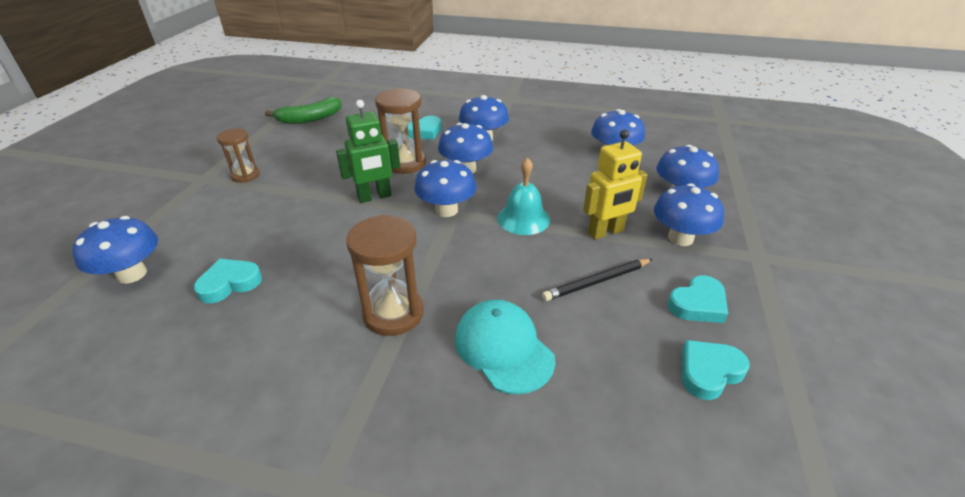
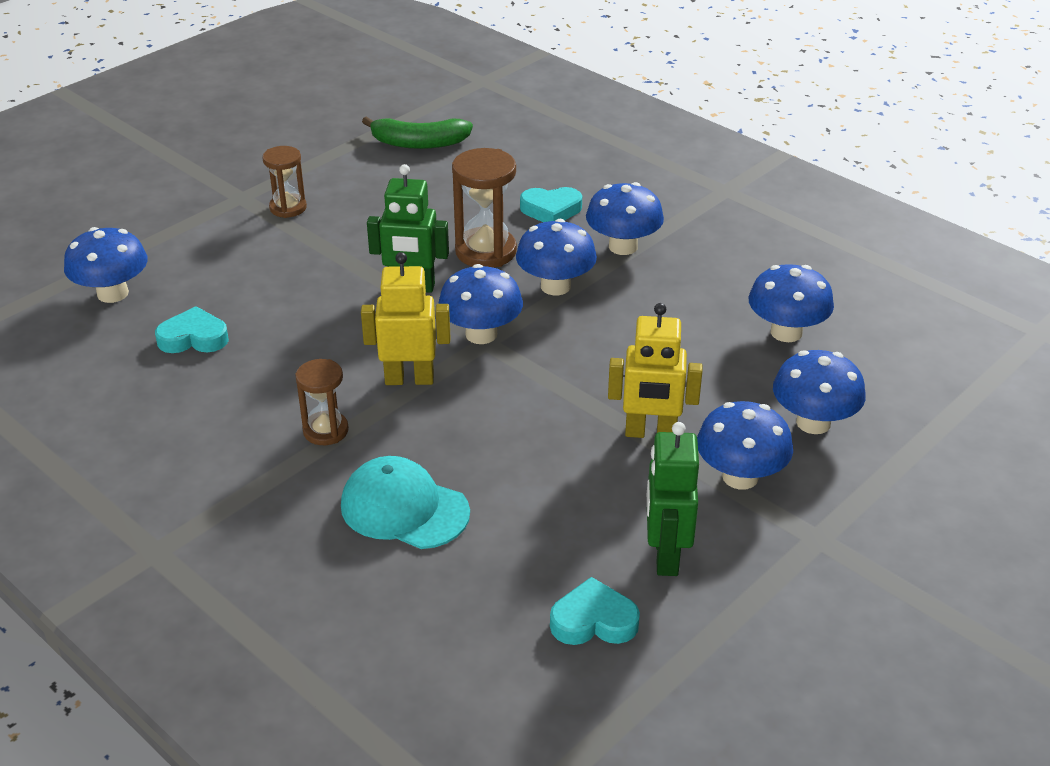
camera: 30 degrees right, 0 degrees up
(393, 313) = (325, 431): brown hourglass -> brown hourglass, size x0.63
(424, 254) = (409, 379): none -> yellow robot
(503, 348) = (404, 509): turquoise cap -> turquoise cap turned 60 degrees counterclockwise
(523, 218) = (564, 378): turquoise bell -> none
(597, 281) = (574, 485): black pencil -> none
(698, 304) = (665, 556): turquoise heart -> green robot

